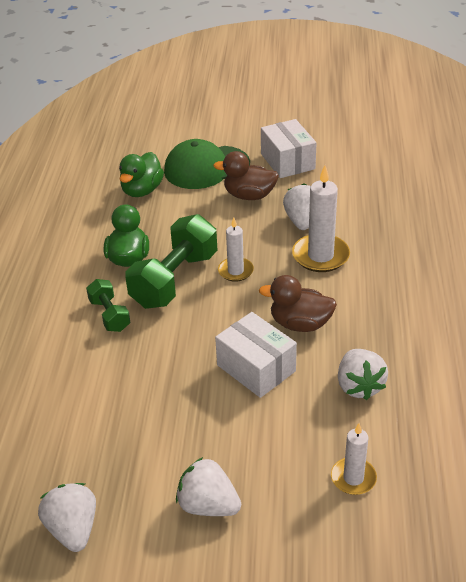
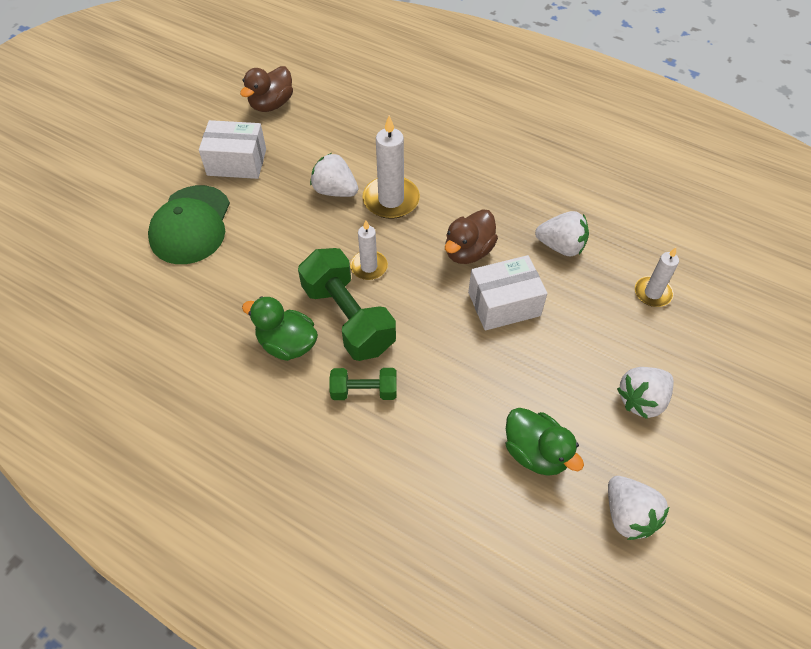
camera: 65 degrees left, 15 degrees up
(73, 529) = (628, 515): white strawberry -> white strawberry turned 120 degrees counterclockwise
(142, 190) = (182, 292): green duck -> green duck (535, 453)
(249, 196) = (265, 211): brown duck -> brown duck (271, 104)

